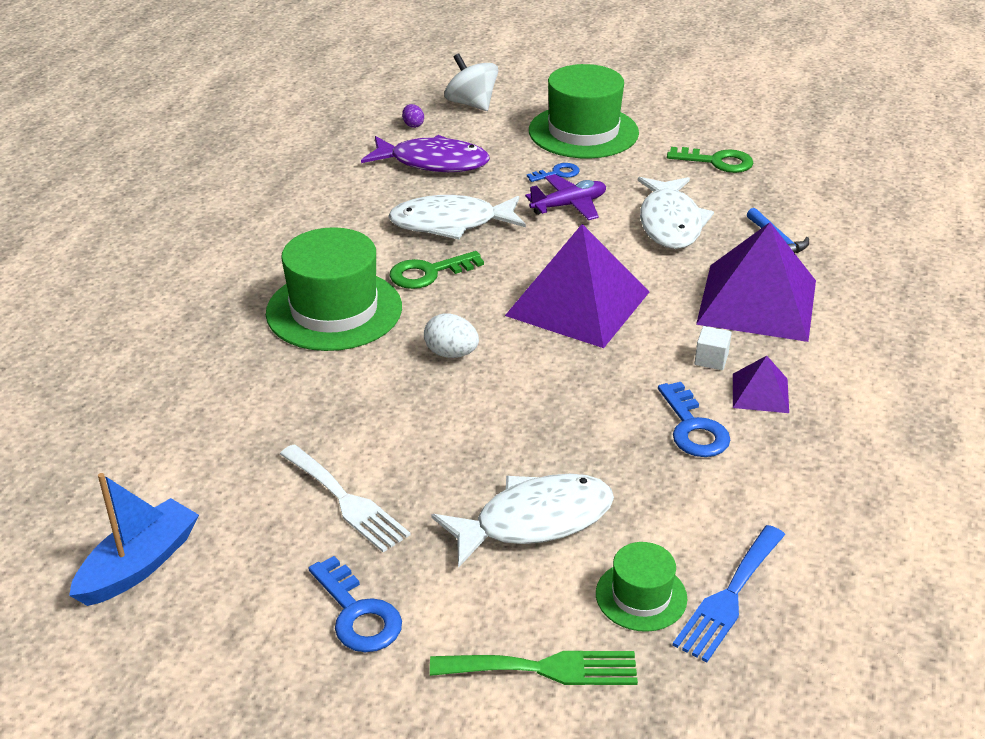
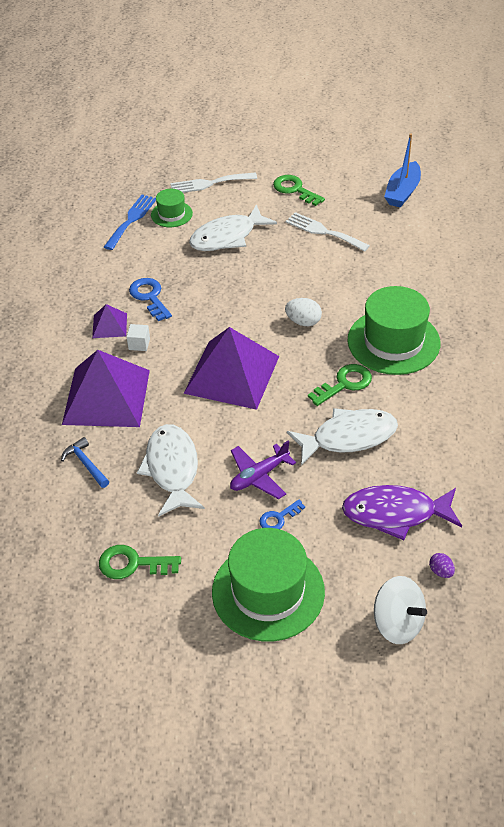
camera: 170 degrees right, 10 degrees up
(357, 613) = (295, 190): blue key -> green key
(544, 668) = (209, 183): green fork -> white fork

